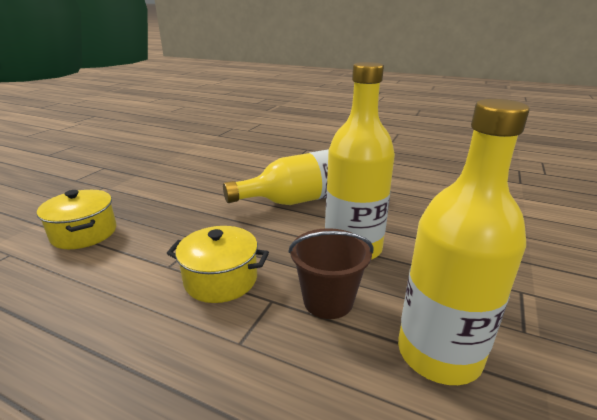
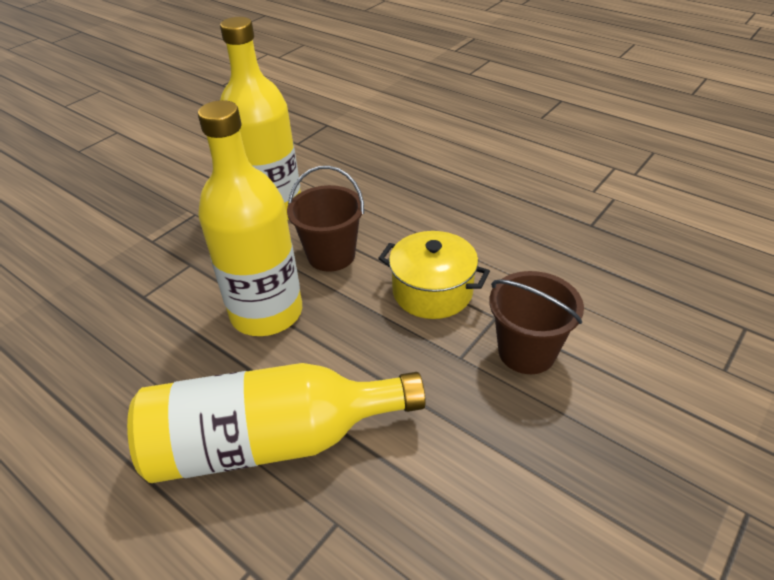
camera: 165 degrees left, 15 degrees up
(84, 233) = (646, 401): yellow pot -> none
(151, 248) = (526, 352): none -> brown bucket

